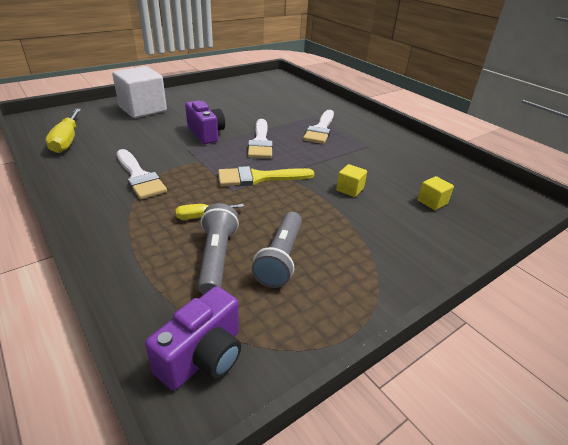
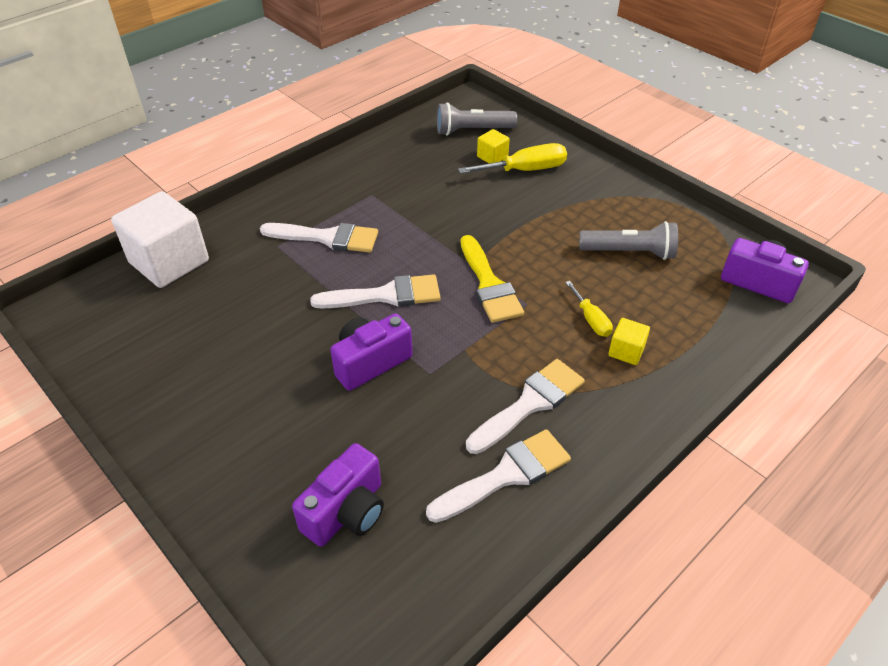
camera: 95 degrees left, 10 degrees up
(67, 141) = (446, 552): yellow screwdriver -> yellow screwdriver (525, 170)
(94, 161) = (505, 475): none -> white brush
(114, 122) = (346, 512): none -> purple camera
(143, 109) = (275, 485): white cube -> white cube (169, 262)
(216, 258) = (651, 295): grey flashlight -> grey flashlight (472, 130)
(350, 189) = (488, 210): yellow cube -> yellow cube (626, 351)

